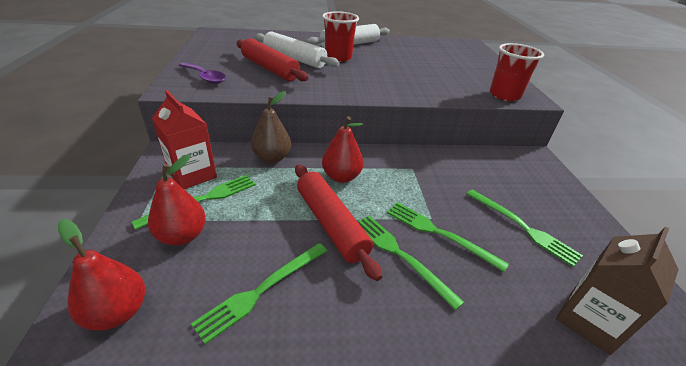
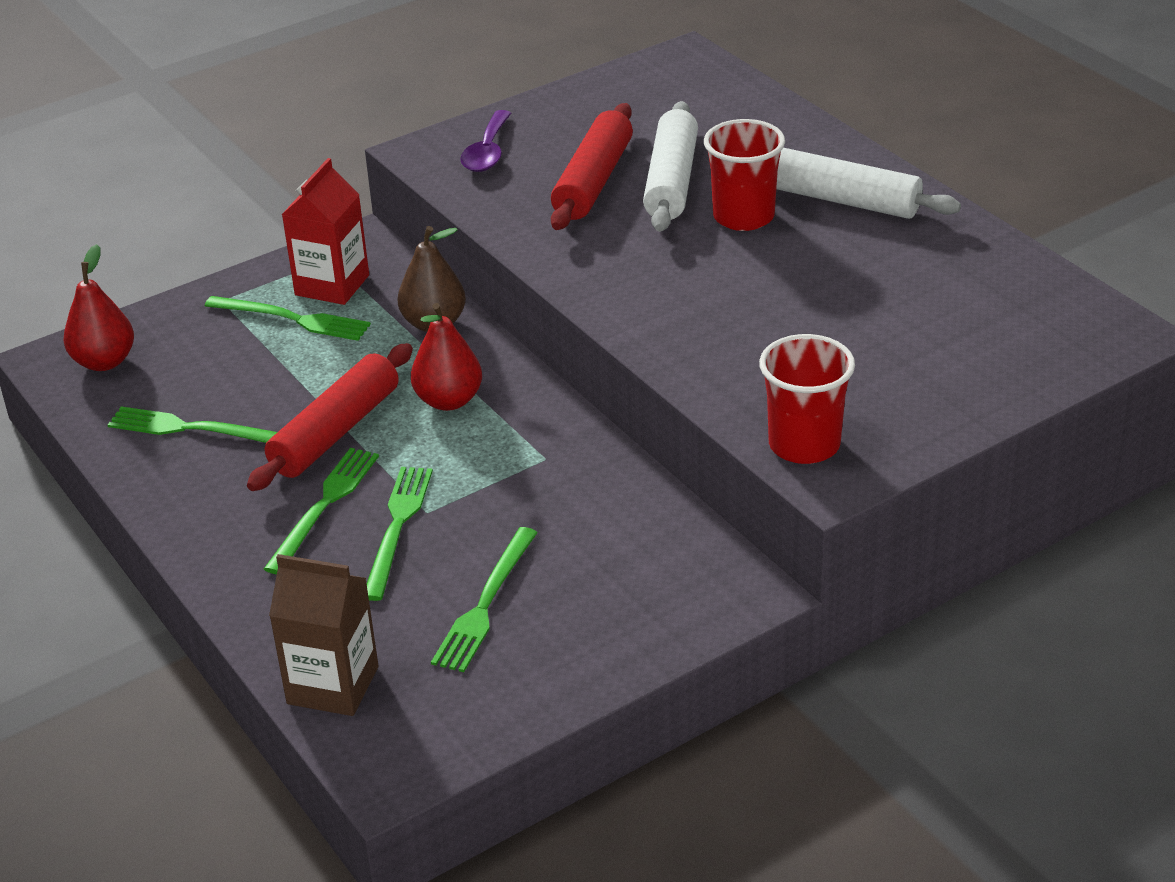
camera: 65 degrees right, 0 degrees up
(182, 236) = (223, 340): red pear -> none

